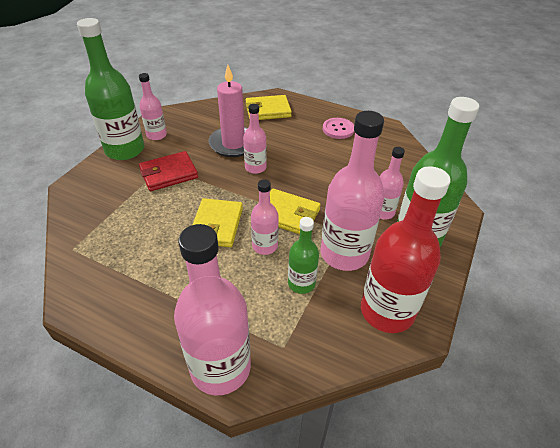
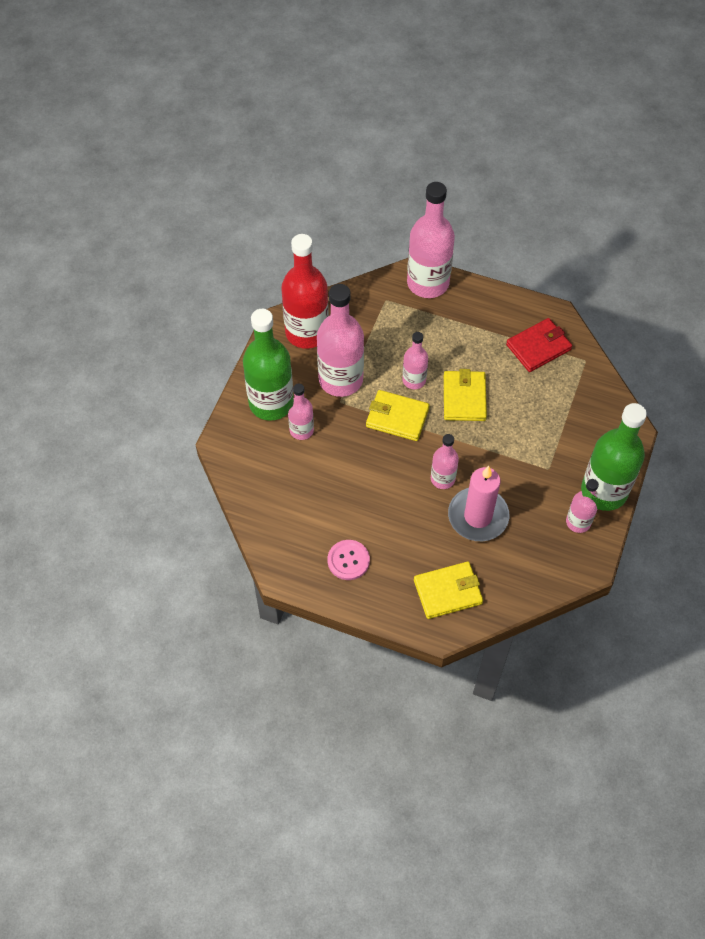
camera: 175 degrees right, 15 degrees up
(169, 173) = (537, 459): red wallet -> red wallet (538, 347)
(301, 283) = (377, 348): green bottle -> none

